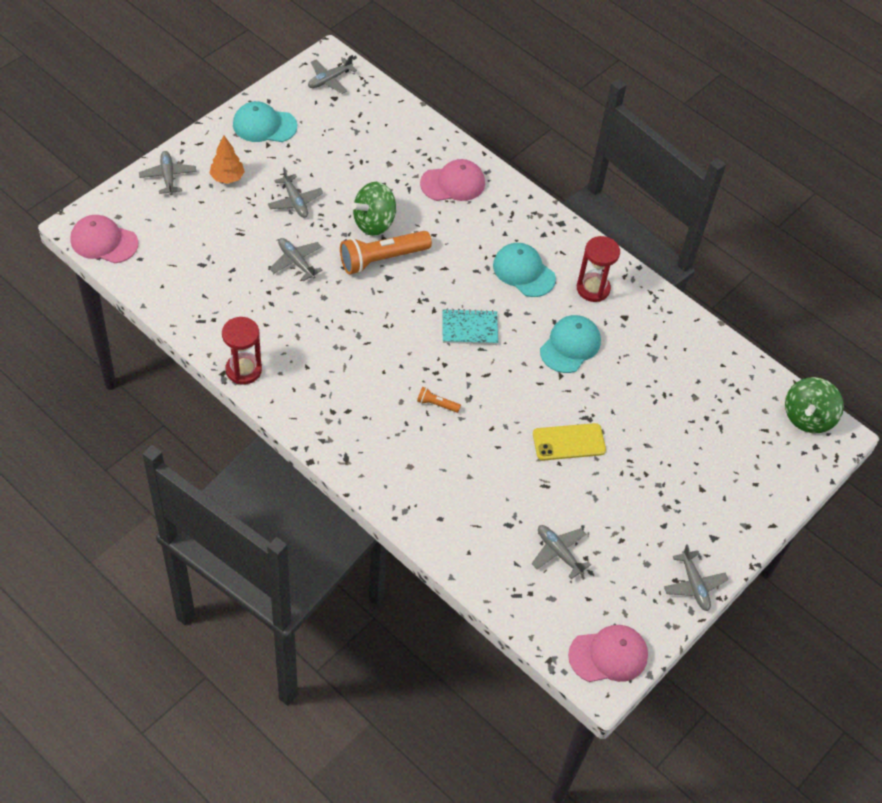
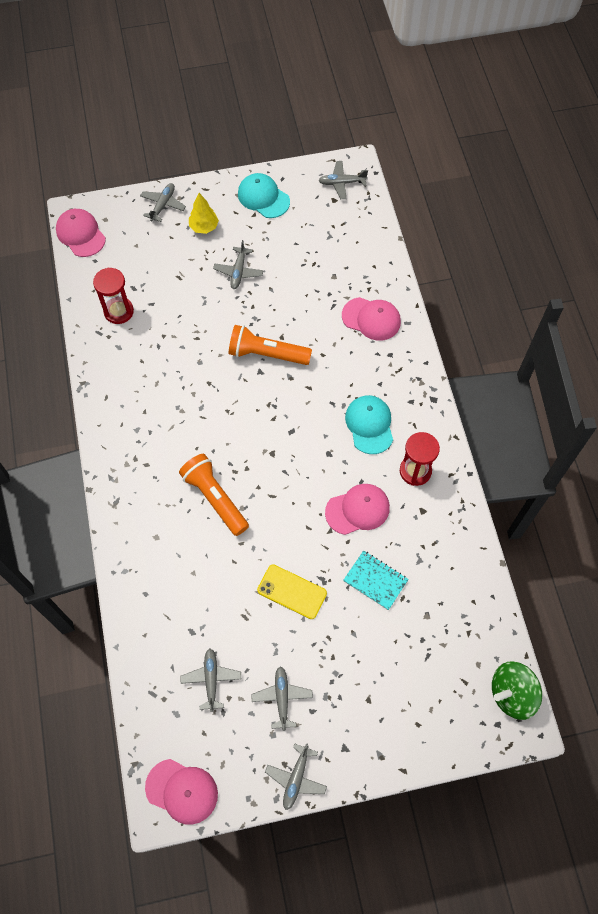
camera: 40 degrees right, 10 degrees up
(227, 178) = (204, 227): orange tree -> yellow tree
(243, 370) = (98, 388): red hourglass -> red hourglass (119, 311)
(296, 262) = (201, 322): grey plane -> grey plane (282, 698)
(374, 222) = (284, 320): green spinning top -> none
(436, 404) = (215, 498): orange flashlight -> orange flashlight, size x2.23
(469, 328) = (289, 449): turquoise notebook -> turquoise notebook (375, 580)
(570, 346) = (357, 510): turquoise cap -> pink cap

